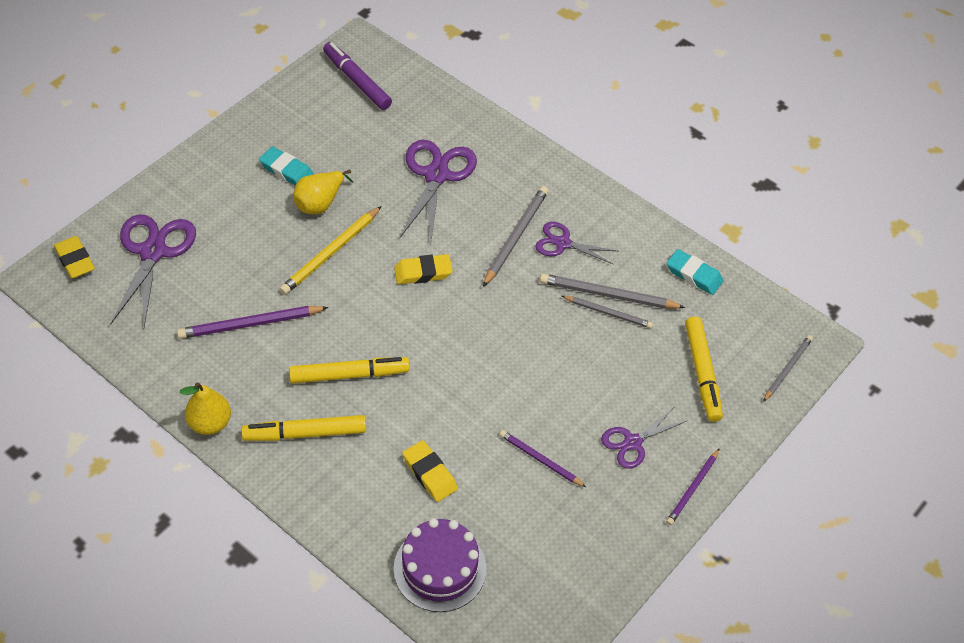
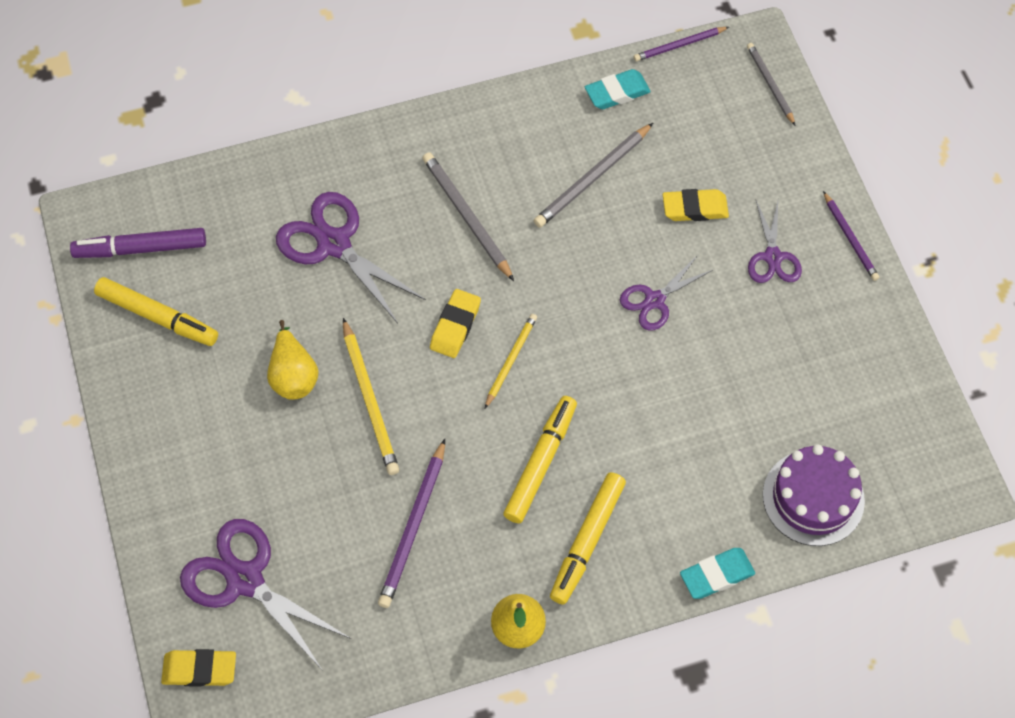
camera: 55 degrees left, 10 degrees up
(287, 170) = (222, 385): turquoise eraser -> turquoise eraser (716, 575)
(419, 317) = (510, 360): none -> yellow pencil
(429, 473) = (703, 450): yellow eraser -> yellow eraser (695, 208)
(540, 460) = (745, 345): purple pencil -> purple pencil (679, 45)
(563, 243) = (503, 180): purple scissors -> purple scissors (655, 300)
(608, 313) = (614, 190): grey pencil -> none
(702, 373) = (732, 155): yellow marker -> yellow marker (158, 316)

